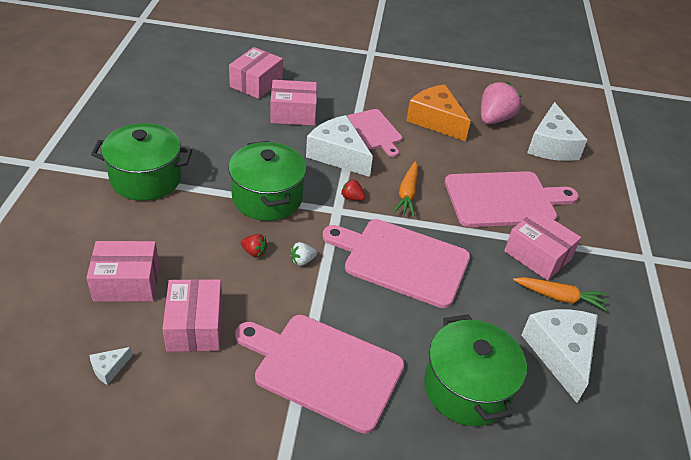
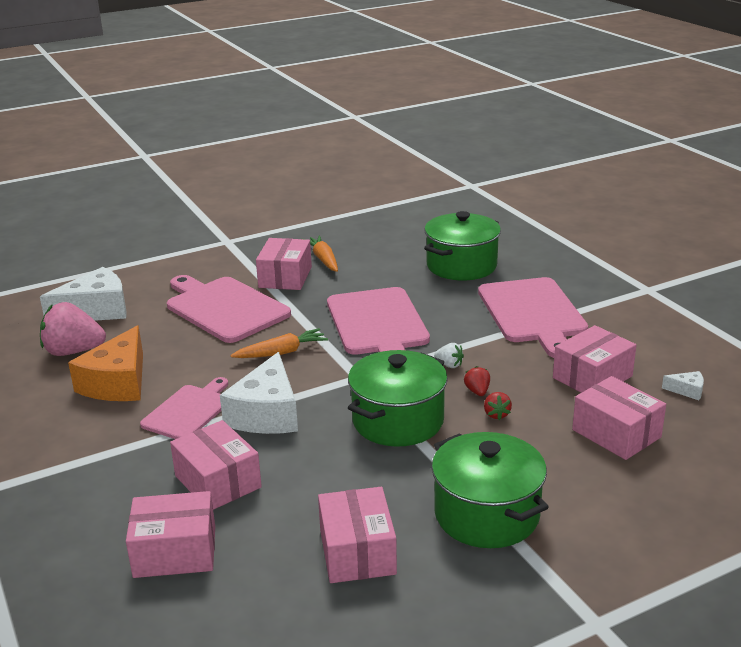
camera: 120 degrees left, 15 degrees down
(183, 126) = (357, 552): none -> pink box
(352, 198) = (329, 377): red strawberry -> red strawberry (496, 414)
(560, 354) = (381, 247): white cheese -> none

